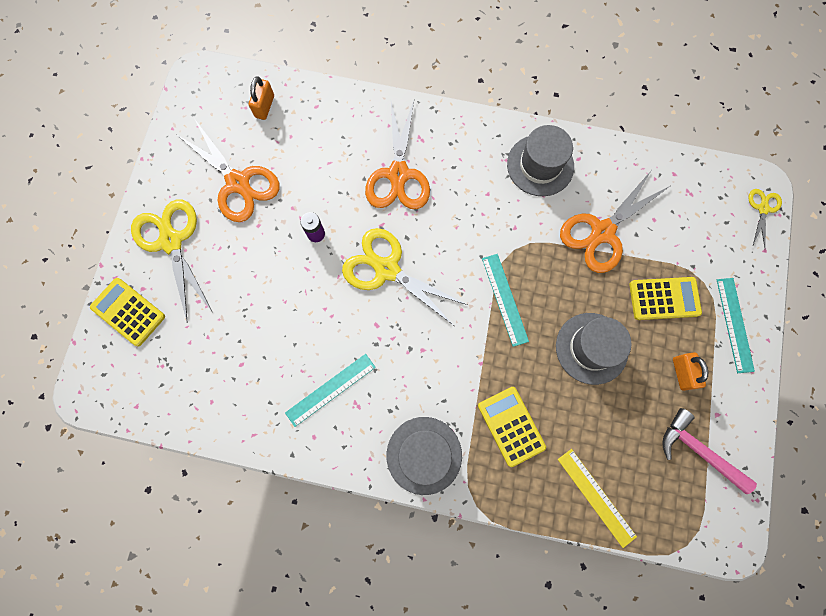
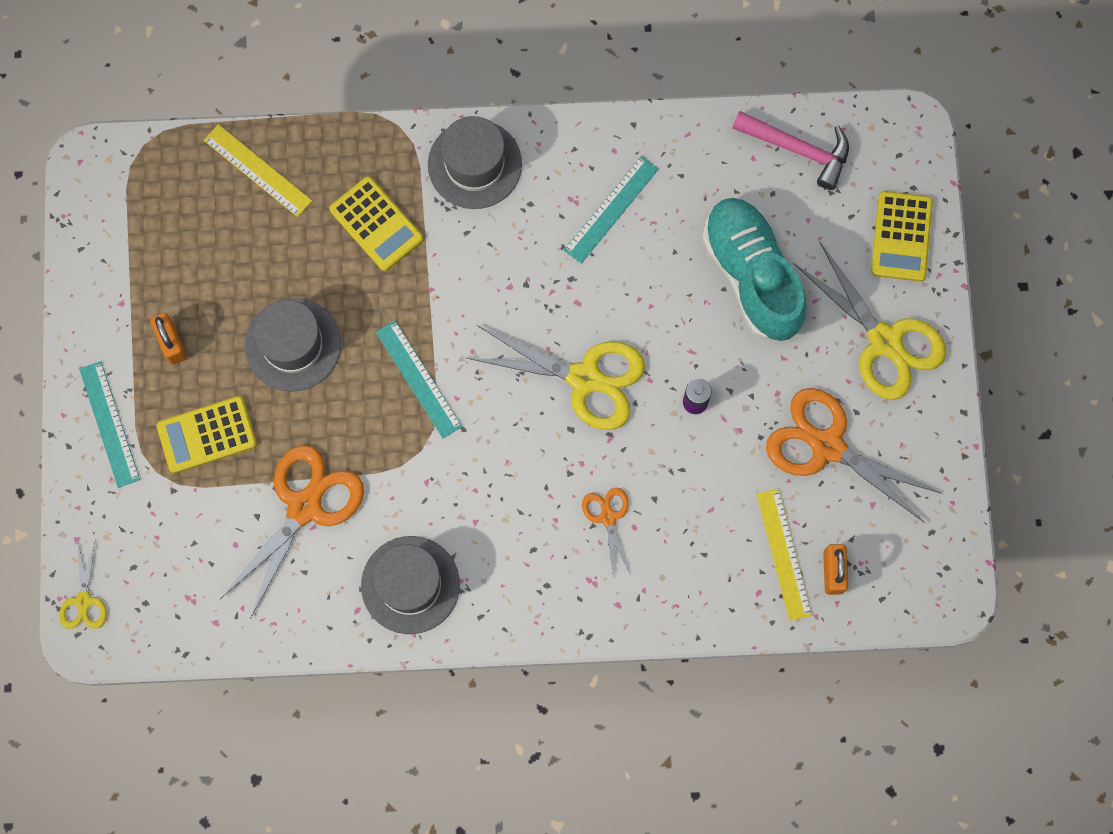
camera: 165 degrees right, 0 degrees up
(128, 312) = (901, 236): yellow calculator -> yellow calculator turned 75 degrees clockwise
(245, 312) = (751, 275): none -> turquoise shoe
(292, 124) = (784, 554): none -> yellow ruler
(398, 175) = (608, 517): orange scissors -> orange scissors, size x0.50
(698, 450) = (140, 254): pink hammer -> pink hammer (797, 149)

